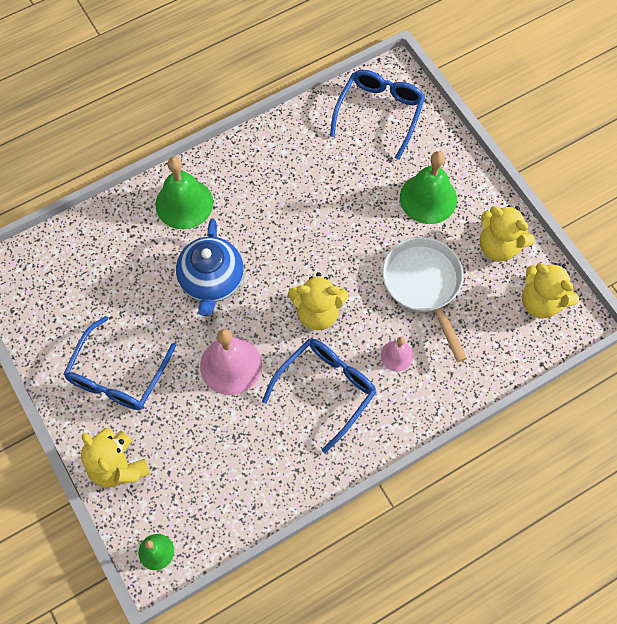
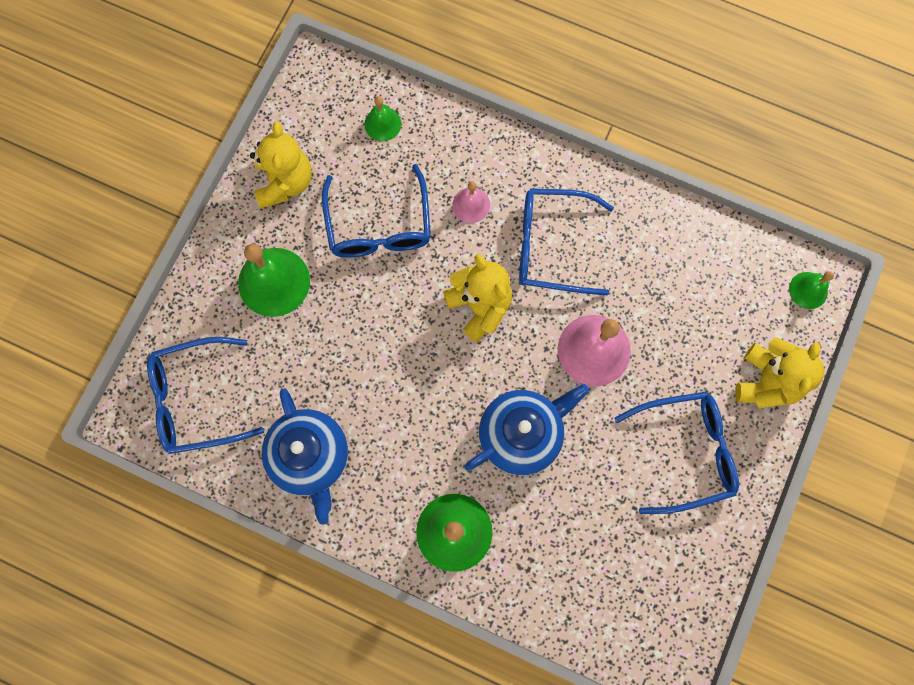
camera: 125 degrees left, 10 degrees up
(294, 153) = (310, 457): none -> blue teapot
(424, 285) = (379, 225): white pan -> blue glasses
(503, 336) = (382, 124): none -> green bell
(541, 301) = (321, 111): yellow teddy bear -> none

